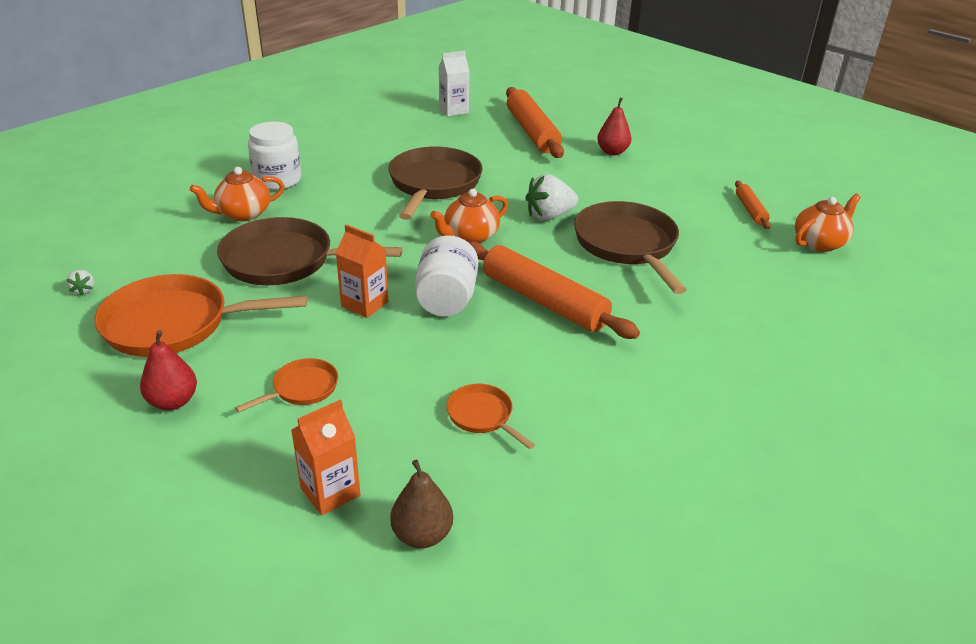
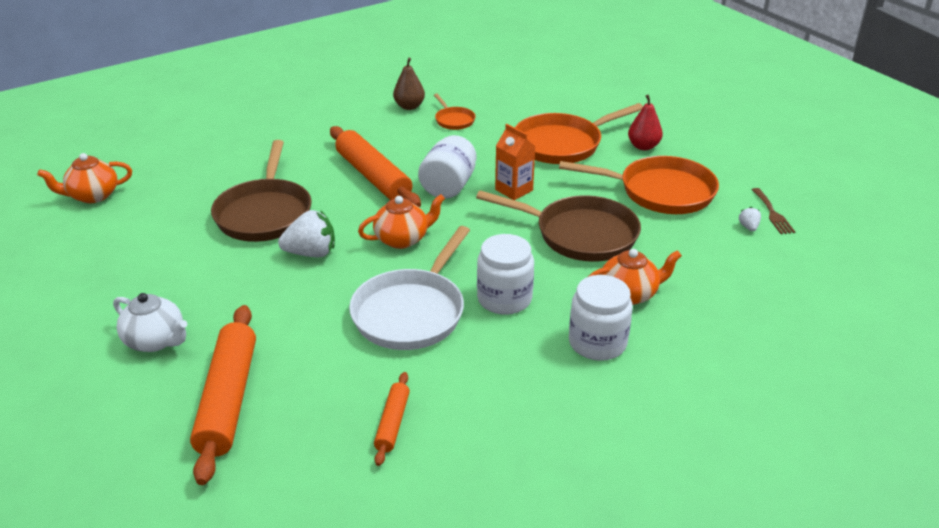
camera: 165 degrees left, 0 degrees up
(40, 311) = (772, 213): none -> brown fork
(302, 388) = (562, 144): orange pan -> orange pan, size x2.07
(330, 492) = (546, 101): orange carton -> none
(357, 200) = (504, 299): none -> white jar
(422, 535) = (503, 84): brown pear -> brown pear (409, 106)
(433, 184) = (411, 312): brown pan -> white pan
(453, 110) = (314, 478): white carton -> none
(612, 152) = (156, 341): red pear -> white teapot
(750, 210) = (105, 236): orange rolling pin -> orange rolling pin (392, 423)

